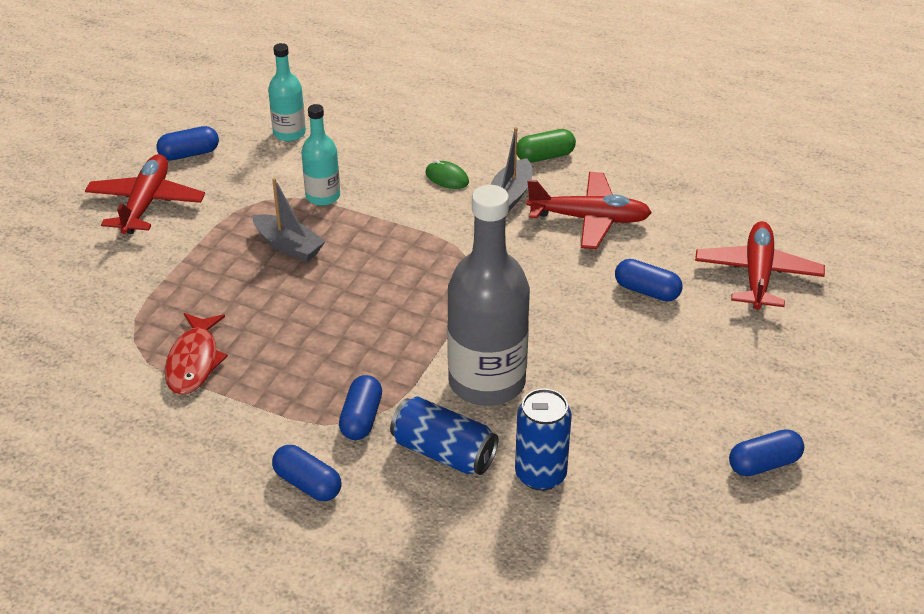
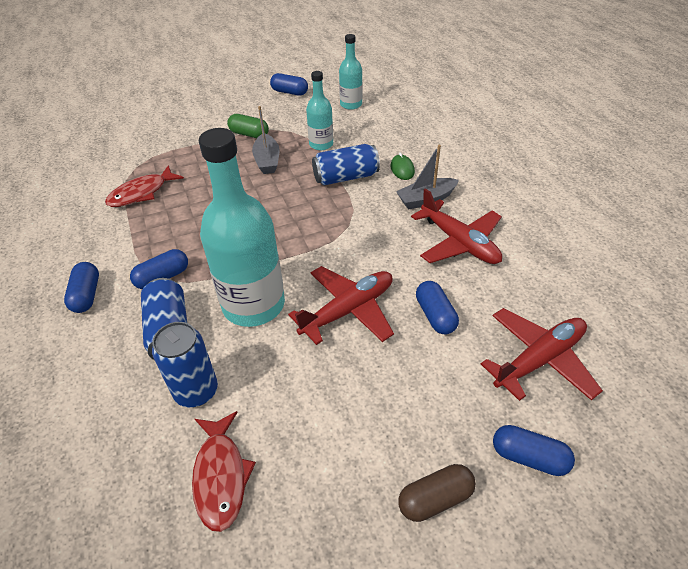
camera: 45 degrees right, 5 degrees up
(146, 203) = (237, 106): red plane -> red plane (348, 310)
(401, 217) = (345, 177): none -> blue can
(487, 382) = (253, 305): grey bottle -> turquoise bottle
(545, 156) = (481, 188): green capsule -> green capsule (249, 134)
(646, 508) = (221, 476): none -> red fish
(764, 464) = (347, 519): blue capsule -> blue capsule (529, 457)
(800, 410) = (435, 499): none -> brown capsule

